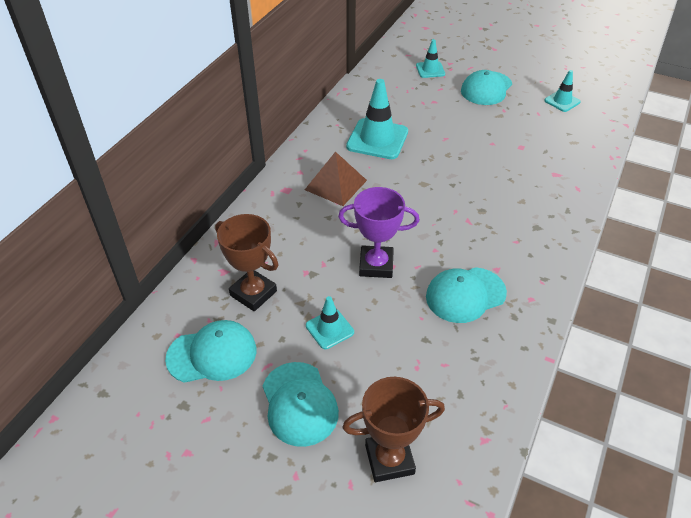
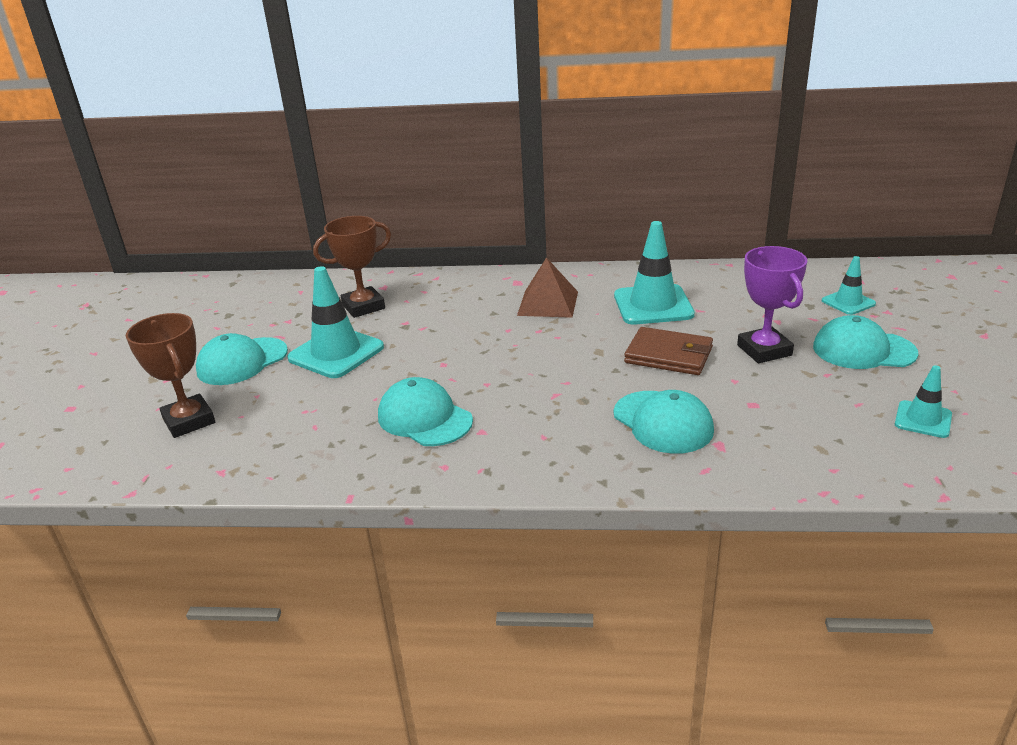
camera: 70 degrees right, 15 degrees down
(212, 354) = (285, 310): turquoise cap -> turquoise cap (663, 422)
(253, 293) = (363, 307): brown trophy -> brown trophy turned 45 degrees clockwise
(329, 329) = (336, 353): turquoise traffic cone -> turquoise traffic cone, size x1.82
(376, 265) = (438, 355): purple trophy -> purple trophy (764, 350)
(448, 156) = (669, 355): none -> brown wallet

